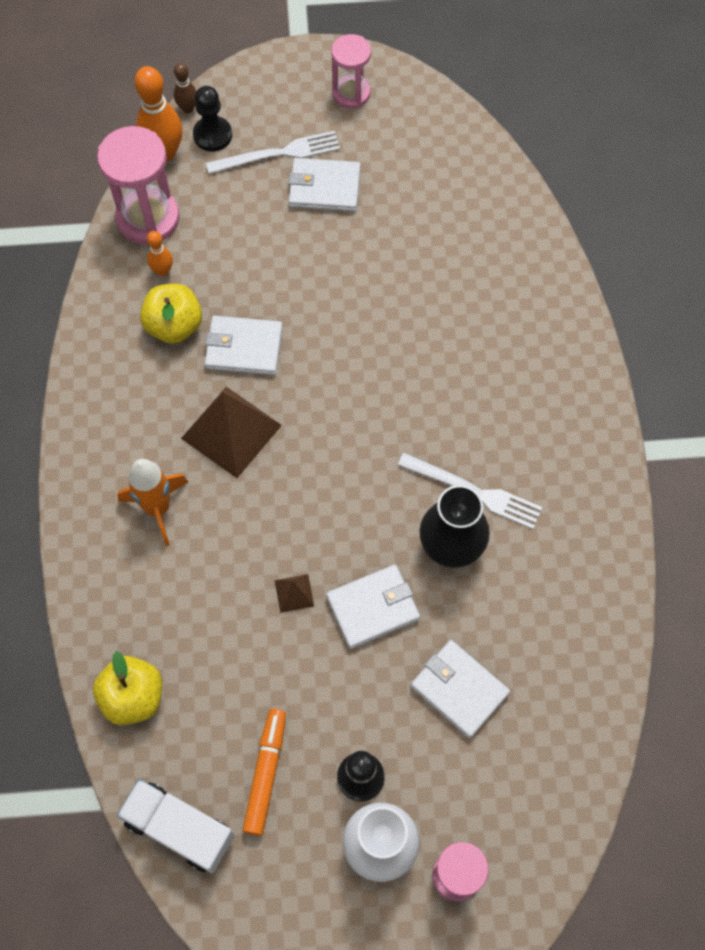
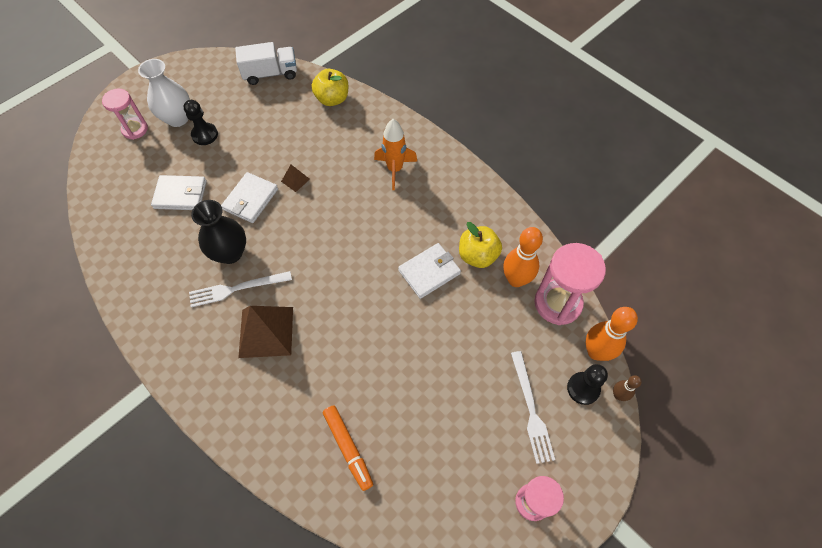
camera: 140 degrees right, 5 degrees down
(162, 271) = (516, 280): orange bowling pin -> orange bowling pin, size x1.88
(231, 431) = (394, 226): brown pyramid -> brown pyramid (266, 332)
(265, 773) = (249, 111): orange marker -> orange marker (348, 448)
(278, 153) = (531, 409): white fork -> white fork turned 45 degrees counterclockwise
(324, 188) = (479, 409): white wallet -> none

